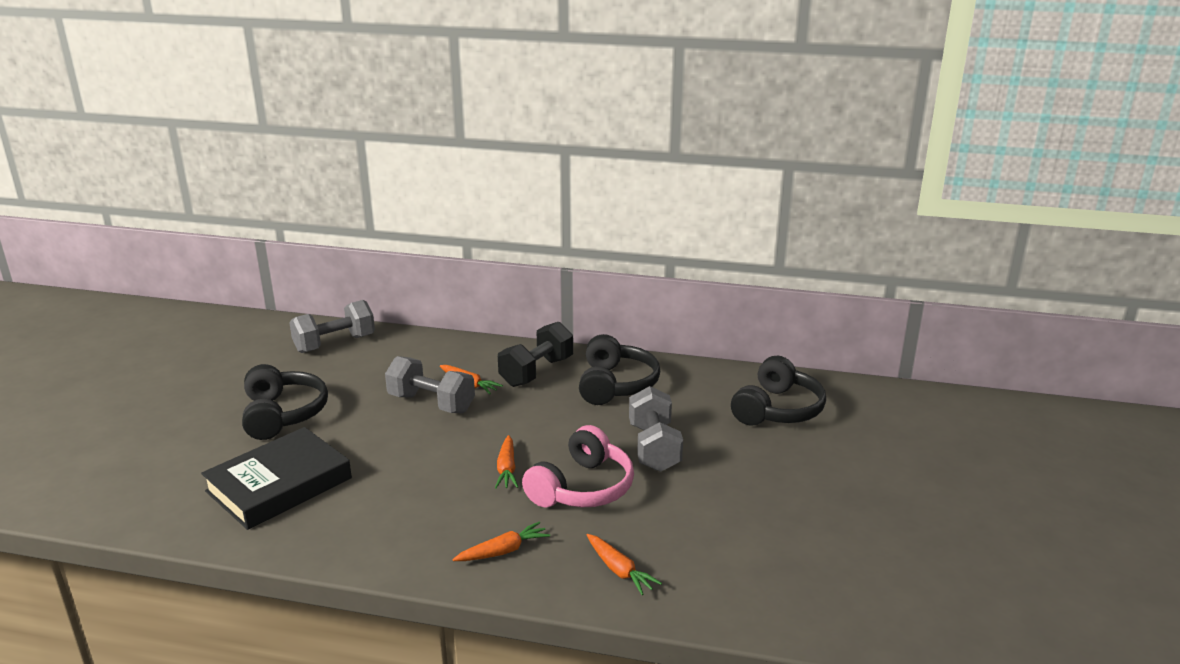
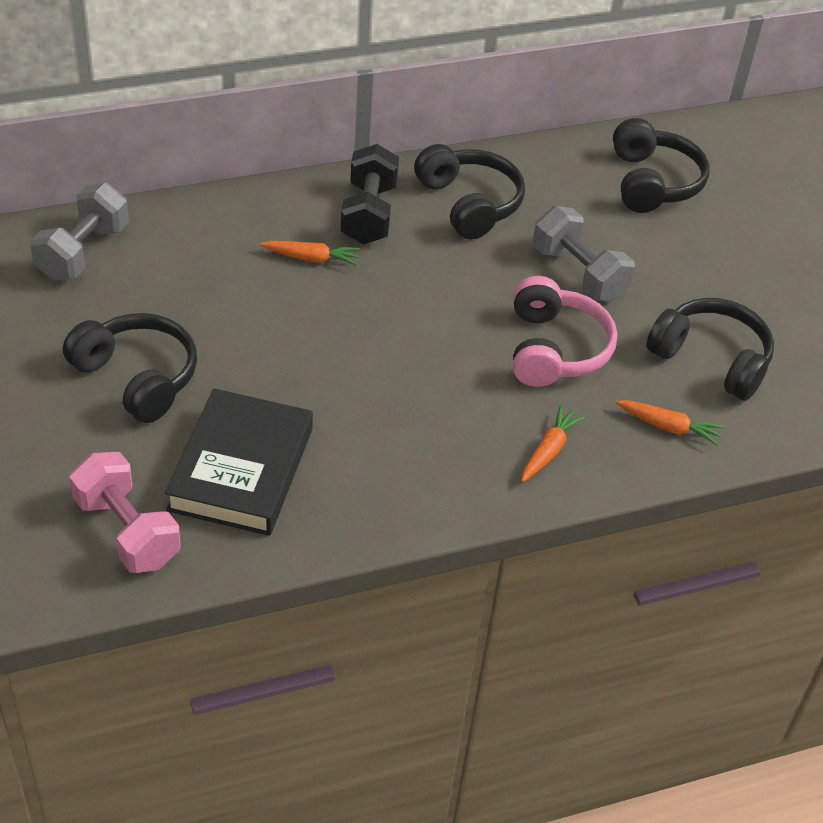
camera: 35 degrees left, 20 degrees up
(169, 494) = (127, 531): none -> pink dumbbell
(431, 403) = (295, 299): grey dumbbell -> none
(507, 469) = (461, 355): orange carrot -> none
(707, 537) = (711, 359): none -> black headphones

